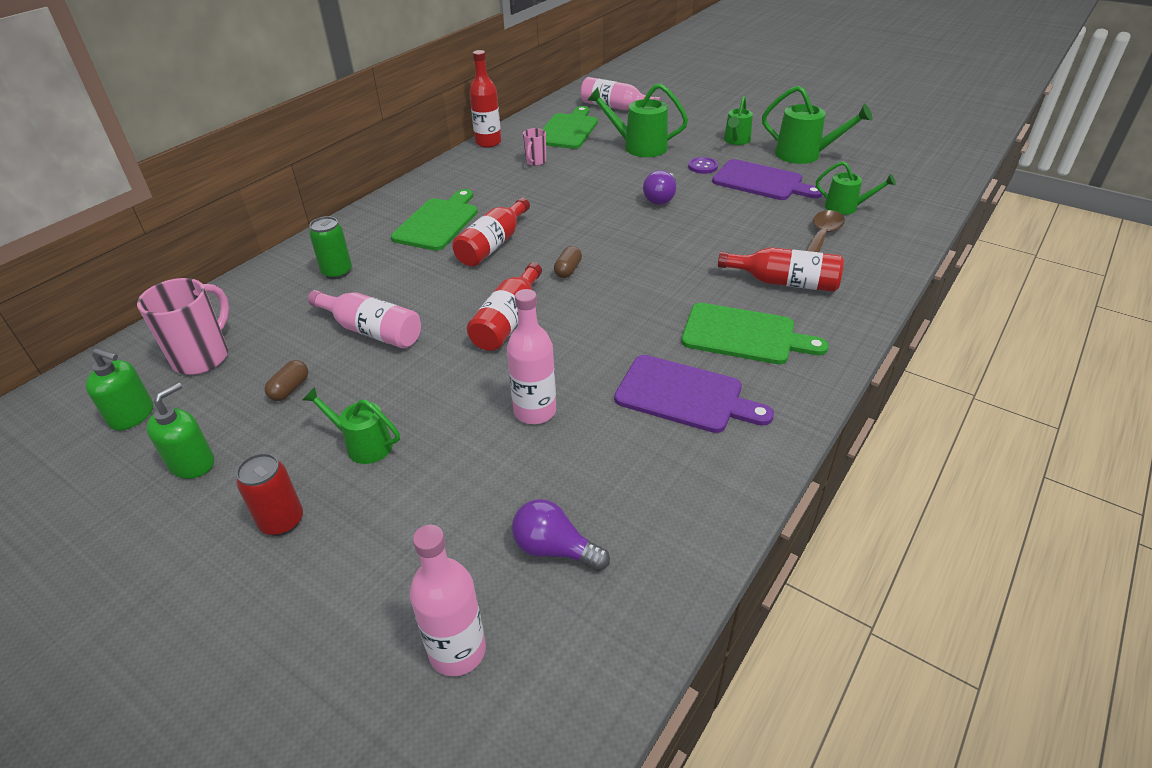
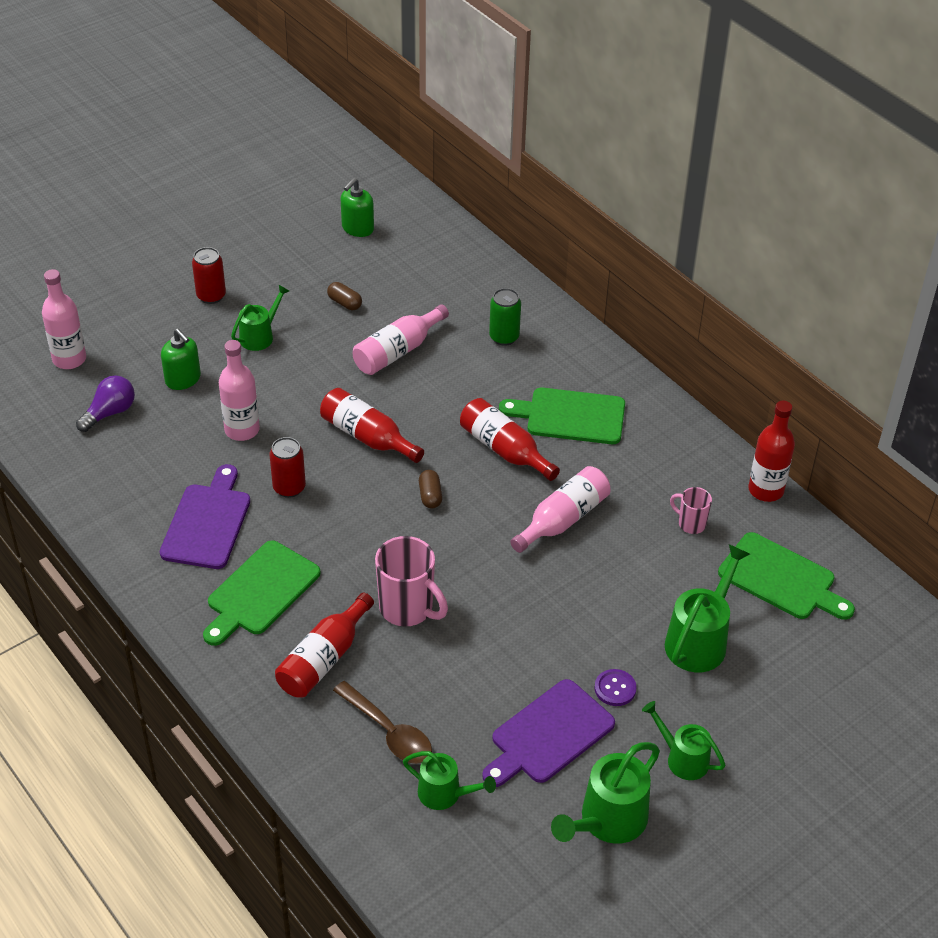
camera: 105 degrees right, 5 degrees up
(192, 463) = (289, 257): green soap dispenser -> green soap dispenser (183, 379)
(203, 357) = (411, 259): pink mug -> pink mug (408, 609)
(438, 222) = (570, 416): green cutting board -> green cutting board turned 150 degrees clockwise
(568, 270) = (430, 496): brown capsule -> brown capsule turned 45 degrees clockwise
(603, 353) = (289, 488): none -> red can
(615, 107) = (850, 655): pink bottle -> pink bottle (563, 519)
(661, 198) = (546, 616): purple light bulb -> none
(684, 395) = (207, 522): purple cutting board -> purple cutting board turned 150 degrees clockwise
(846, 207) = (445, 794): green watering can -> green watering can turned 105 degrees counterclockwise

